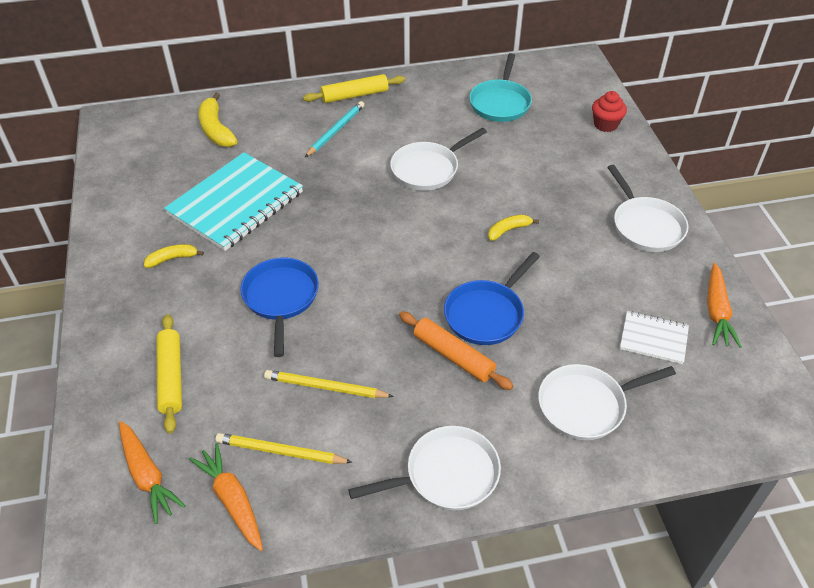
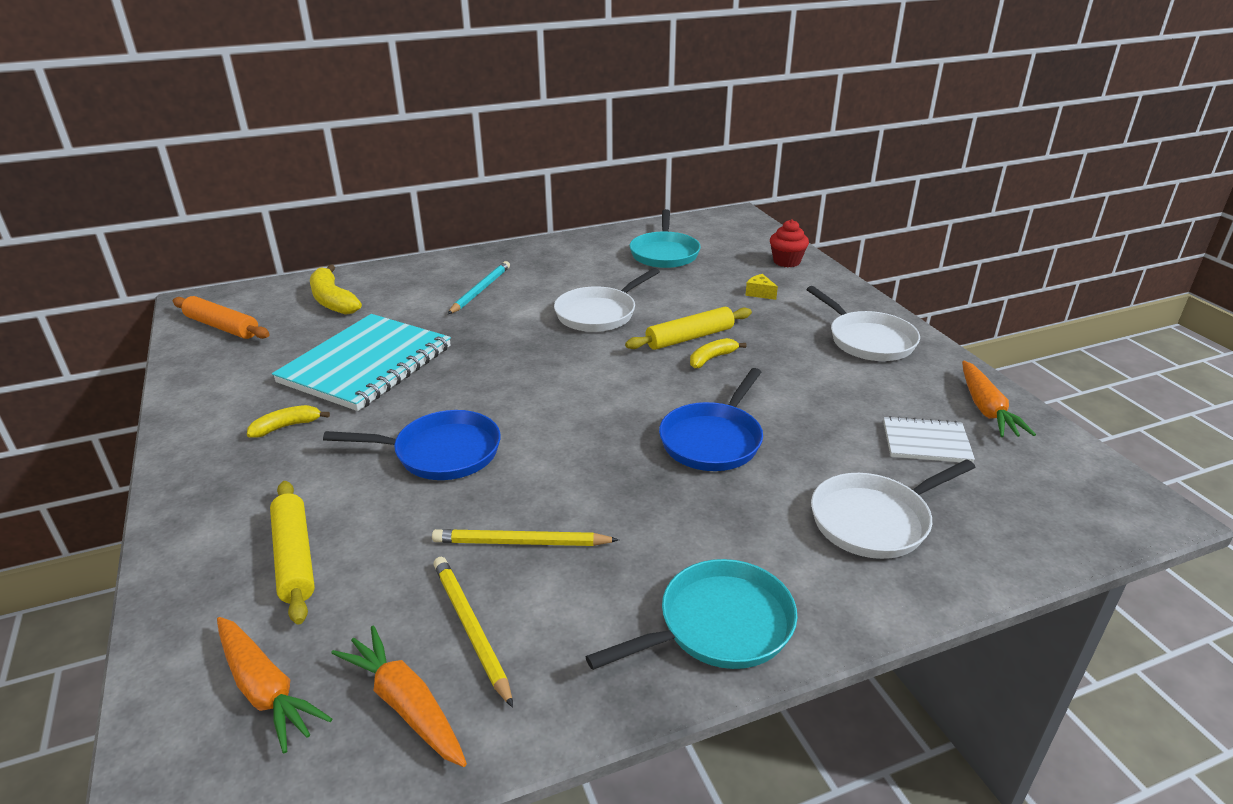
camera: 10 degrees left, 15 degrees down
(281, 298) = (441, 452): blue pan -> blue pan turned 105 degrees clockwise
(281, 451) = (471, 629): yellow pencil -> yellow pencil turned 60 degrees clockwise
(355, 95) = (496, 259): yellow rolling pin -> yellow rolling pin (689, 337)
(446, 475) = (718, 626): white pan -> turquoise pan
(453, 356) = (685, 488): orange rolling pin -> orange rolling pin (222, 327)
(570, 161) = (759, 293): none -> yellow cheese

